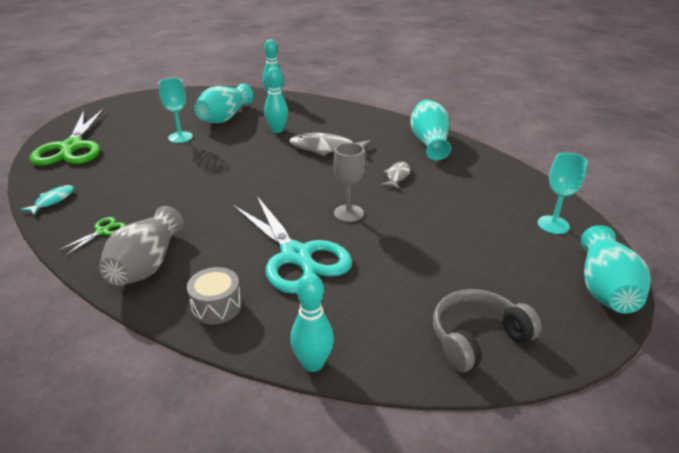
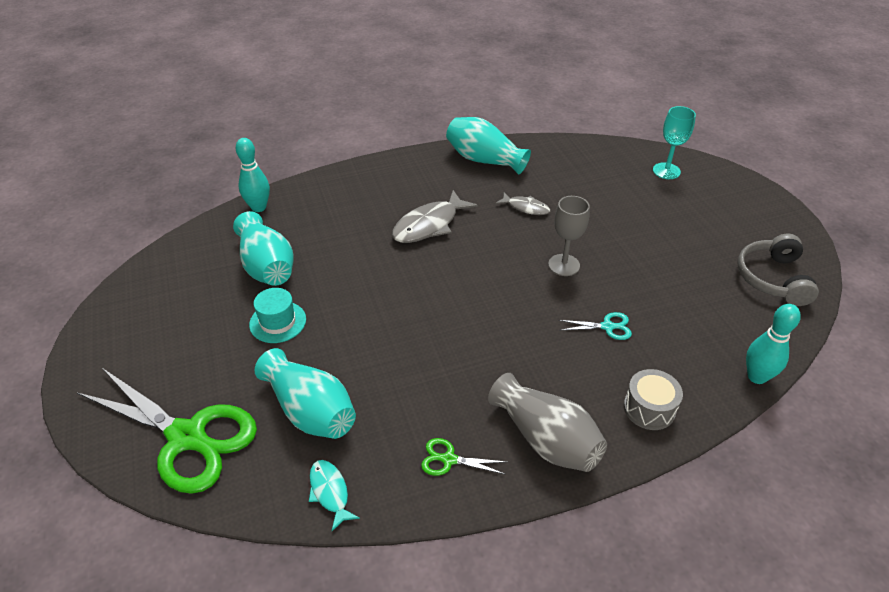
camera: 55 degrees left, 10 degrees up
(102, 231) = (449, 459): green scissors -> green scissors turned 60 degrees counterclockwise
(180, 137) = (278, 322): turquoise goblet -> turquoise hat
(277, 130) = (349, 240): turquoise bowling pin -> none
(296, 256) = (607, 327): turquoise scissors -> turquoise scissors, size x0.41
(397, 176) = (526, 207): grey fish -> grey fish turned 150 degrees clockwise
(605, 289) = (754, 194): turquoise vase -> turquoise vase (310, 411)

